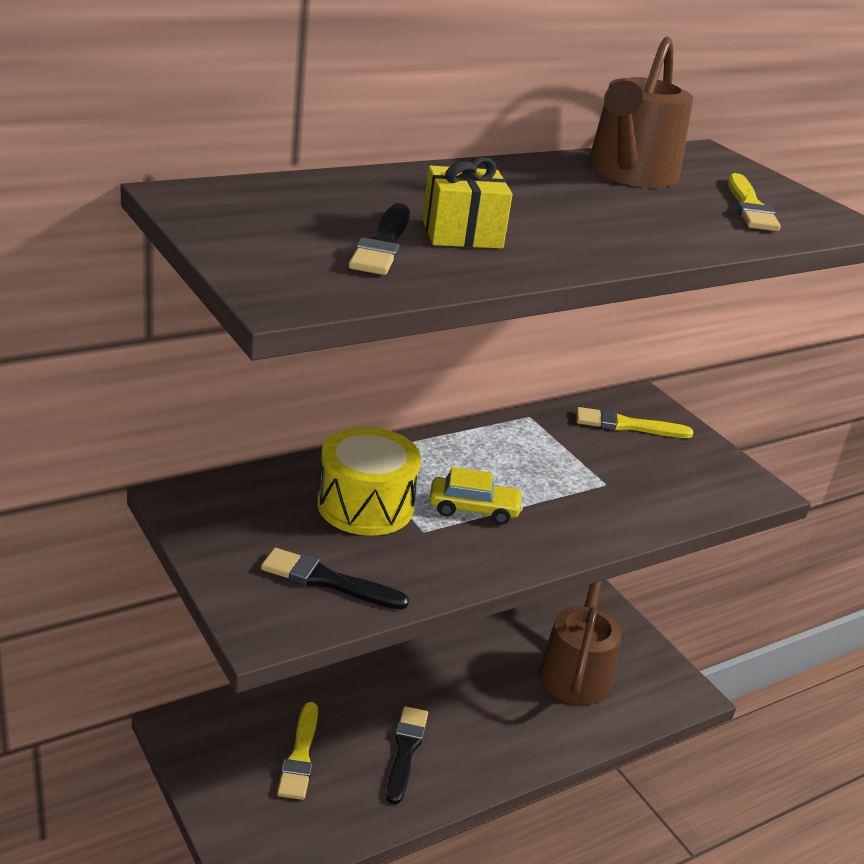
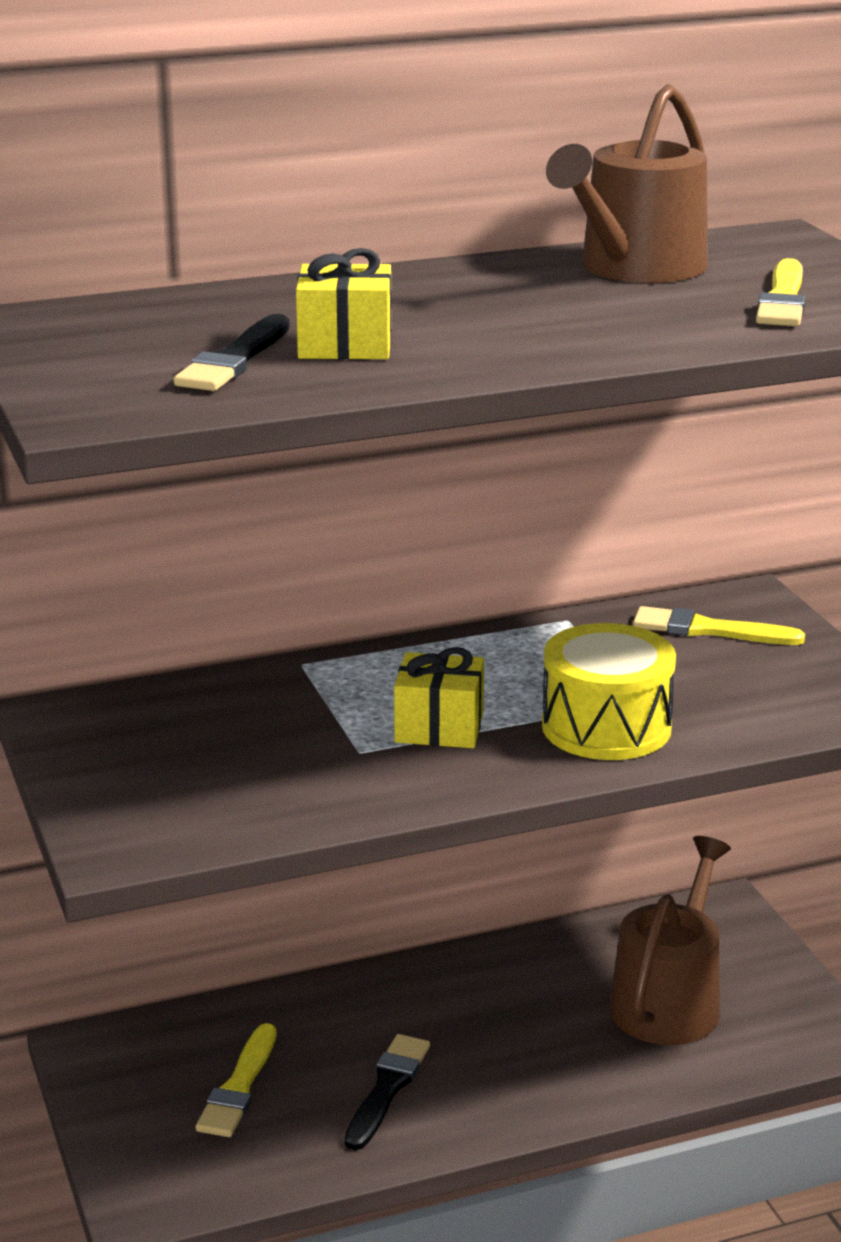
camera: 15 degrees right, 5 degrees down
(328, 581) = (212, 803): black brush -> none
(365, 505) = (292, 722): yellow drum -> yellow drum (606, 727)
(473, 509) = (439, 727): yellow car -> yellow gift

